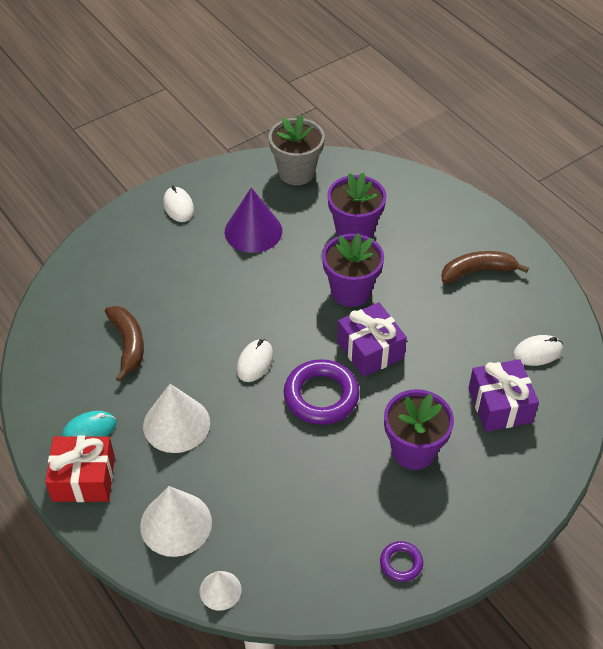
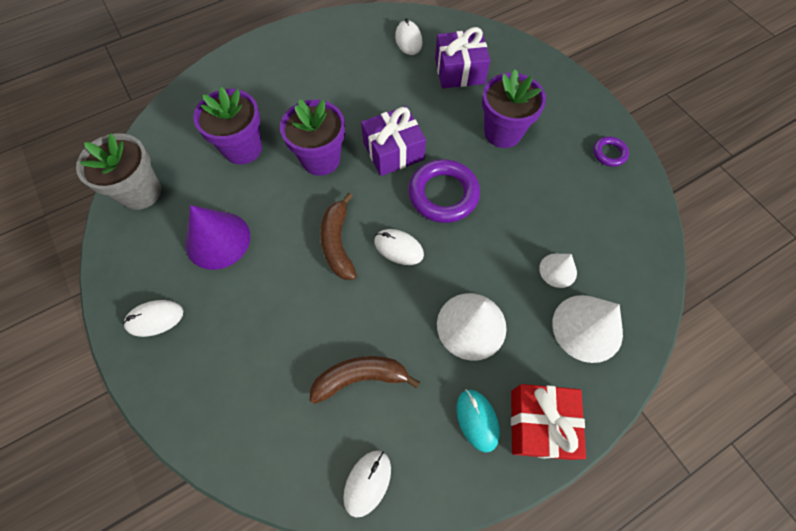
camera: 85 degrees left, 15 degrees up
(44, 357) = (367, 482): none -> white mouse
(220, 590) = (651, 290): white cone -> white cone (558, 270)
(477, 271) = (315, 64): brown banana -> brown banana (338, 243)

